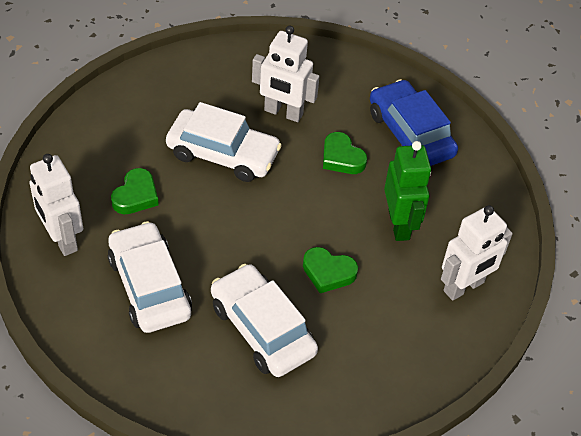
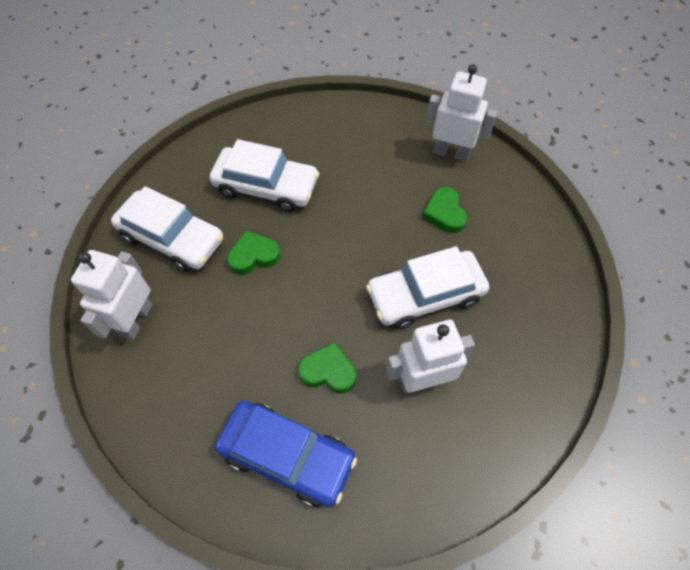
camera: 145 degrees right, 10 degrees up
(150, 286) = (364, 163): white car -> white car (172, 238)
(399, 224) = (227, 339): green robot -> none

